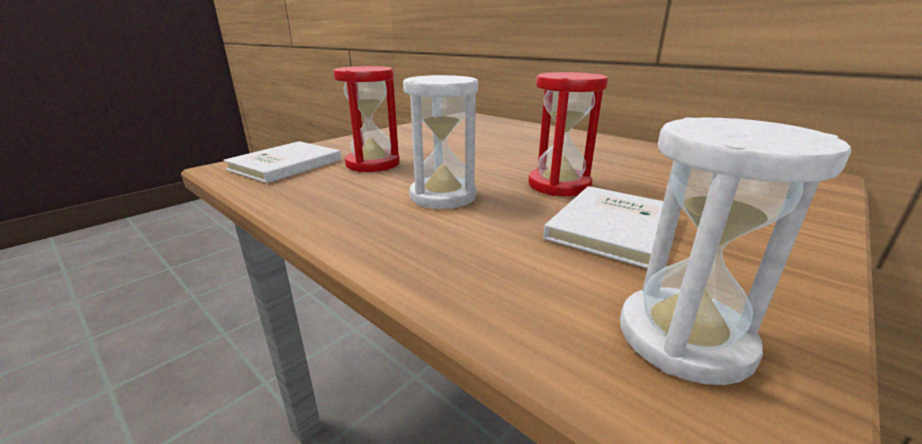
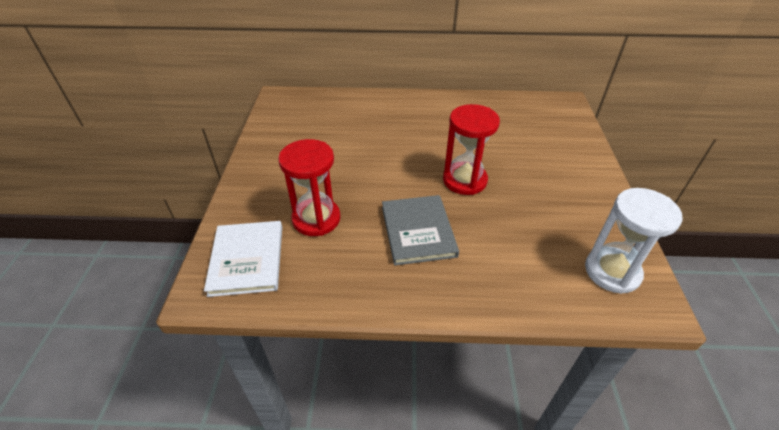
camera: 40 degrees left, 20 degrees up
(443, 196) = (418, 231): white hourglass -> grey book
(613, 228) = (529, 210): white book -> none

